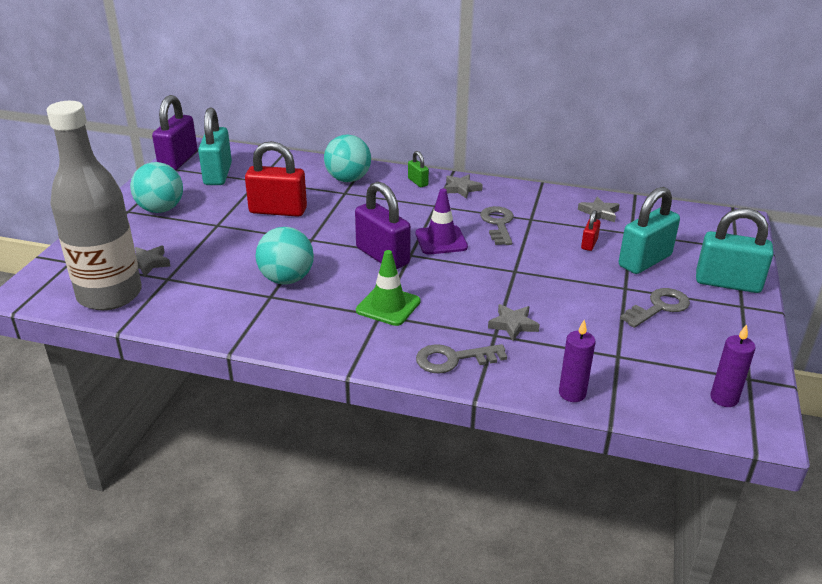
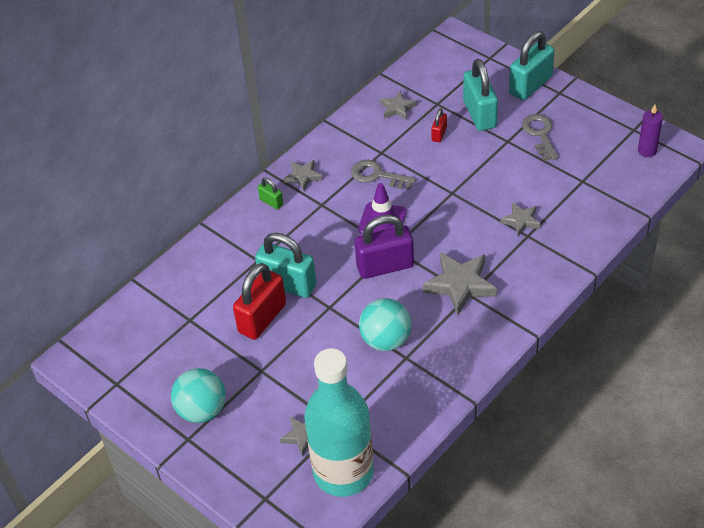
camera: 60 degrees left, 15 degrees up
(110, 295) = (343, 472): grey bottle -> turquoise bottle
(178, 160) = (97, 377): purple padlock -> none
(218, 174) = (154, 349): turquoise padlock -> turquoise padlock (288, 284)
(348, 179) = (233, 250): turquoise ball -> none
(388, 306) = (460, 285): green traffic cone -> grey star
(418, 182) = (271, 202): green padlock -> green padlock turned 45 degrees clockwise
(454, 359) = (545, 268): grey key -> none
(572, 393) = (610, 221): purple candle -> none
(589, 244) = (439, 134): red padlock -> red padlock turned 60 degrees clockwise

